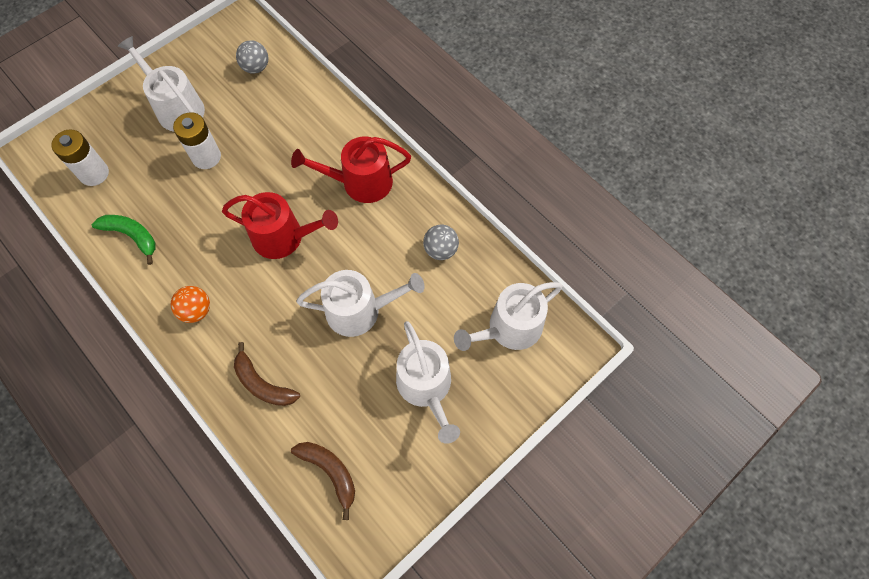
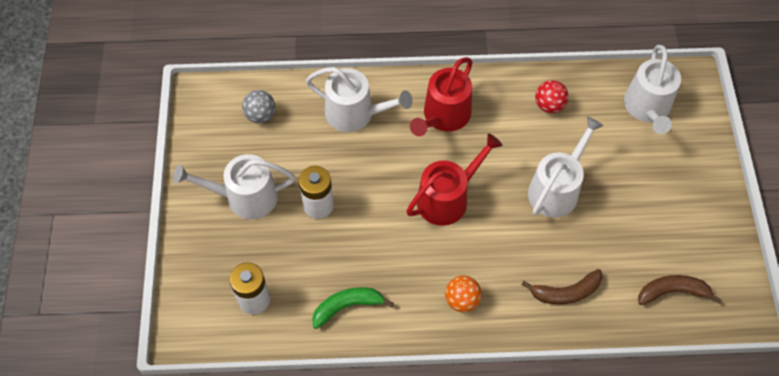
camera: 50 degrees left, 5 degrees down
(426, 387) = (653, 188): white watering can -> white watering can (355, 113)
(440, 250) = (549, 105): grey ball -> red ball

